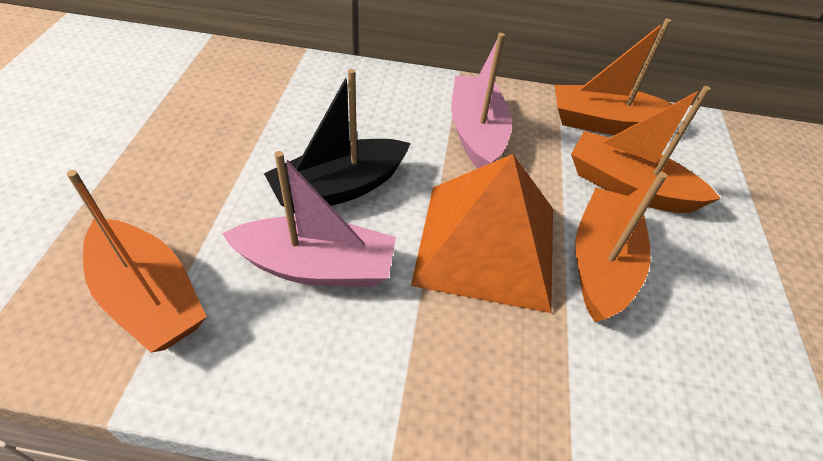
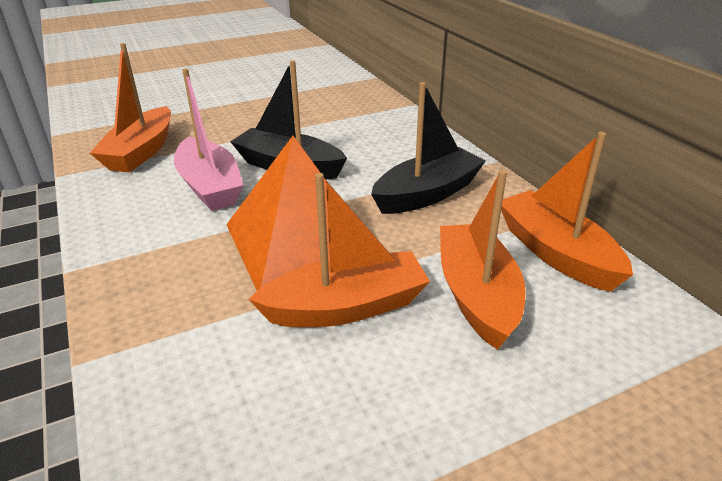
camera: 60 degrees right, 15 degrees down
(476, 133) = (427, 194): pink boat -> black boat

